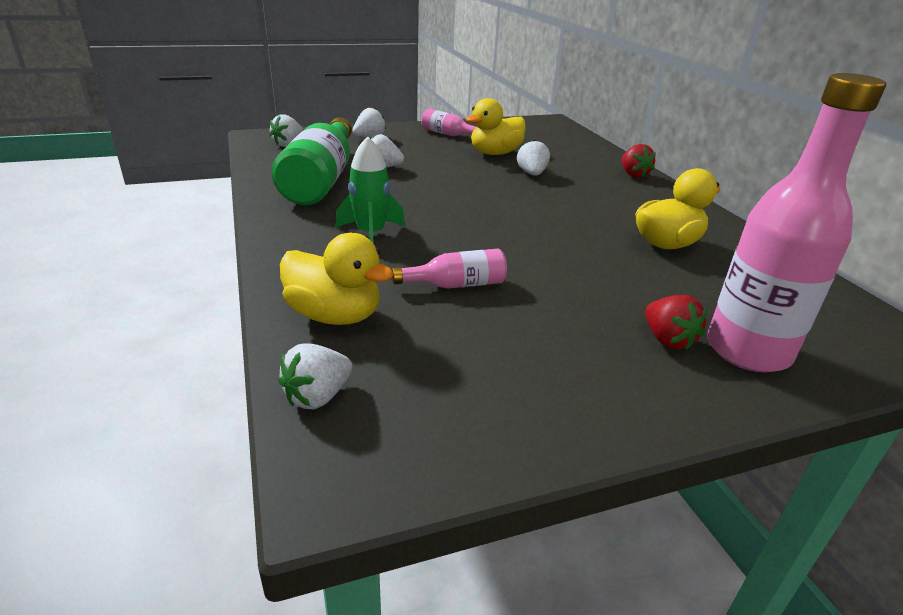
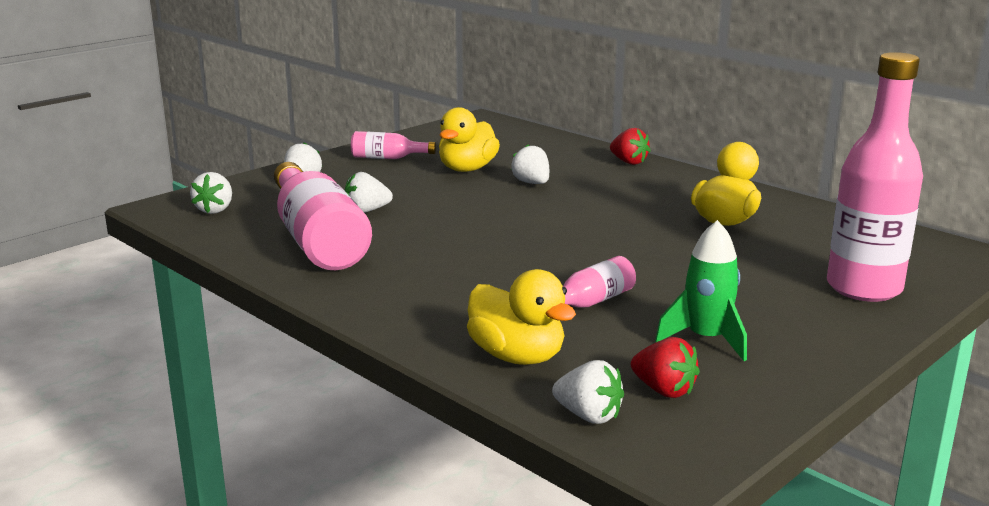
camera: 25 degrees left, 10 degrees down
(318, 396) = (588, 416): white strawberry -> white strawberry turned 75 degrees counterclockwise
(321, 180) = (317, 240): green bottle -> pink bottle
(335, 315) = (517, 356): yellow duck -> yellow duck turned 45 degrees clockwise
(371, 234) = (451, 280): green rocket -> green rocket (706, 339)
(667, 340) = (802, 297): red strawberry -> red strawberry (664, 390)

